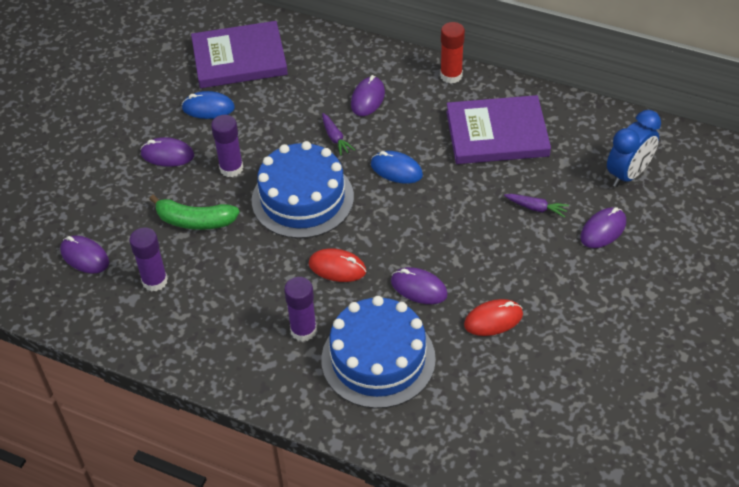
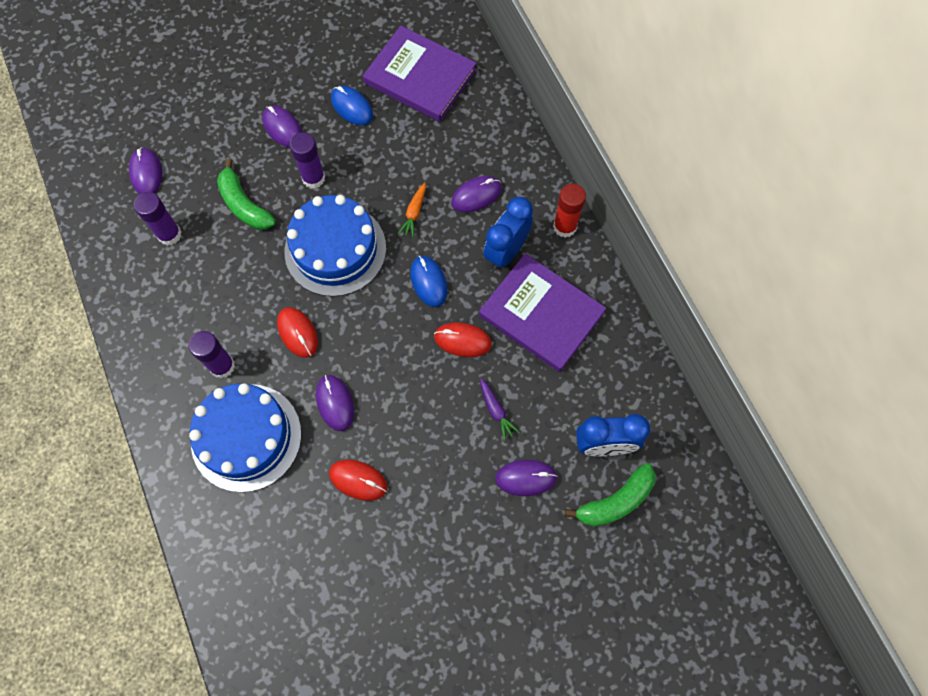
camera: 40 degrees right, 20 degrees up
(335, 138) = (414, 213): purple carrot -> orange carrot
(429, 116) = (506, 252): none -> blue clock
(463, 186) = (462, 340): none -> red mouse
(673, 199) = (615, 501): none -> green banana

